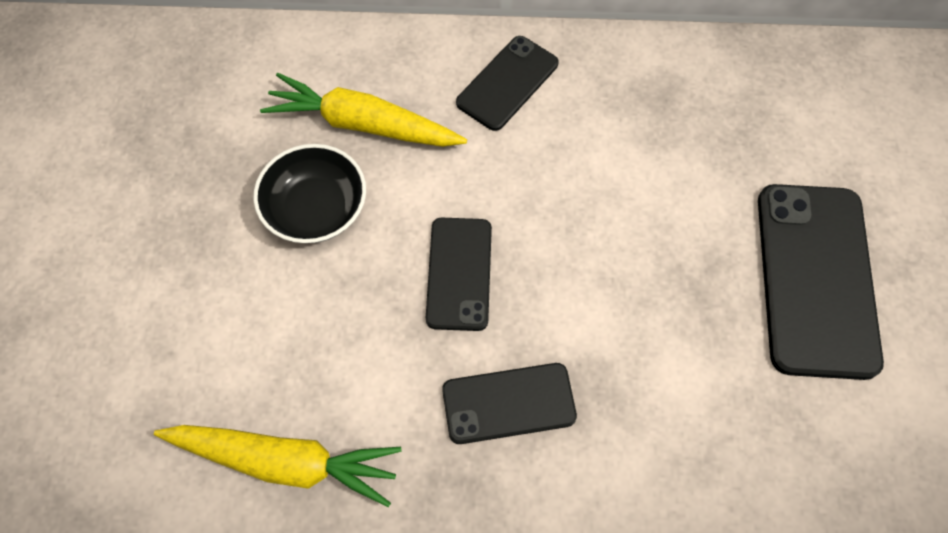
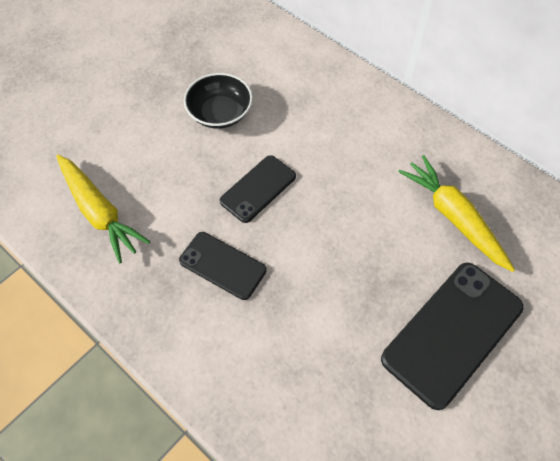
camera: 40 degrees right, 5 degrees down
(362, 124) = (279, 90): yellow carrot -> yellow carrot (453, 217)
(507, 83) = (372, 117): black phone -> none

